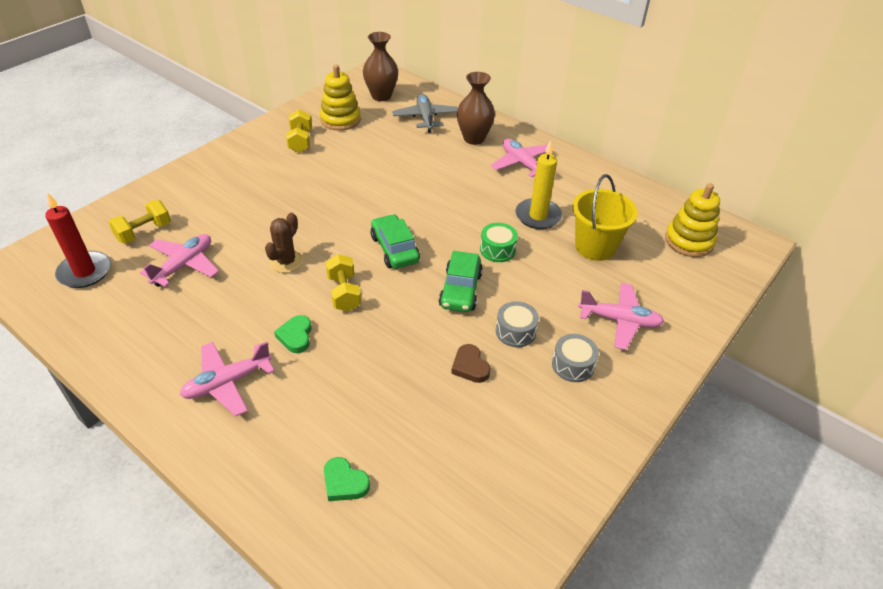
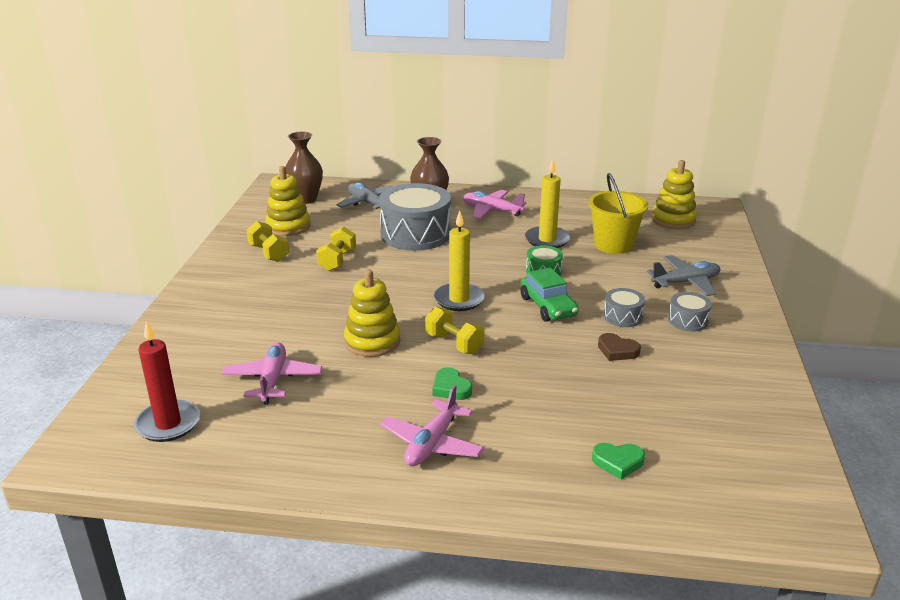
camera: 30 degrees left, 15 degrees down
(144, 232) = (193, 371): yellow dumbbell -> yellow dumbbell (337, 260)
(286, 262) = (372, 341): brown cactus -> yellow stacking toy
(394, 249) = (459, 299): green car -> yellow candle
(430, 165) = (415, 234): none -> grey drum
(619, 321) = (686, 282): pink plane -> grey plane

